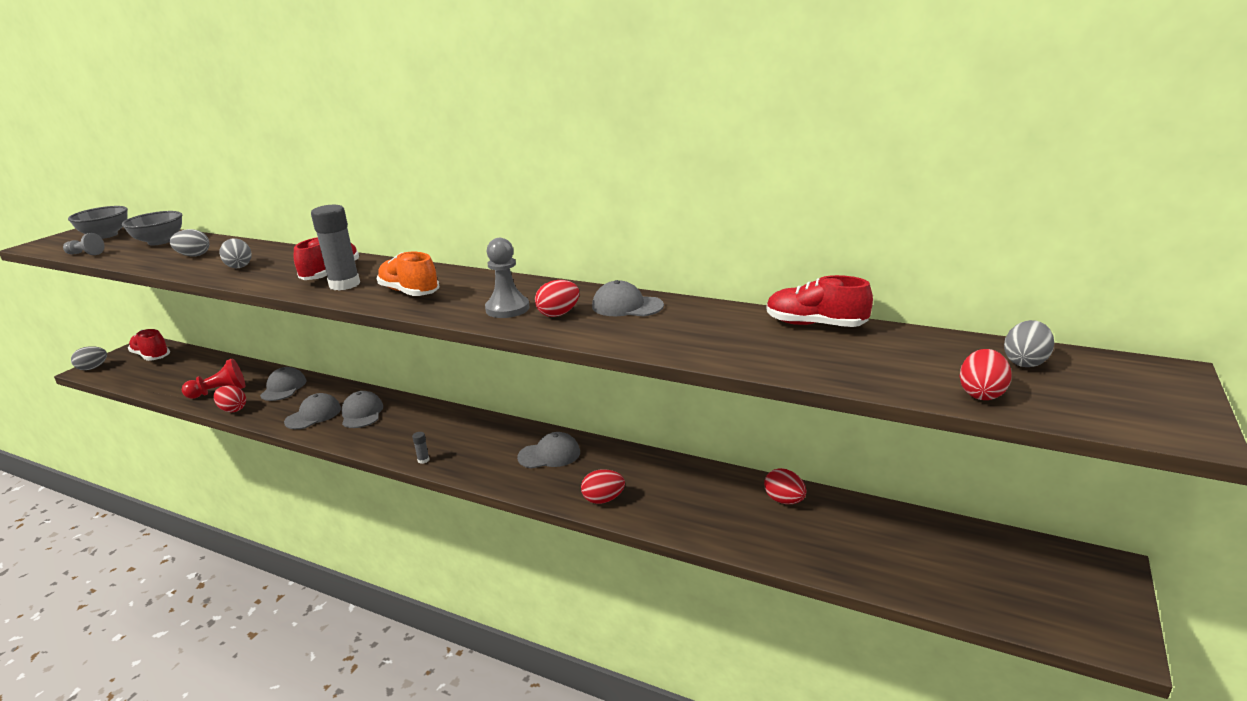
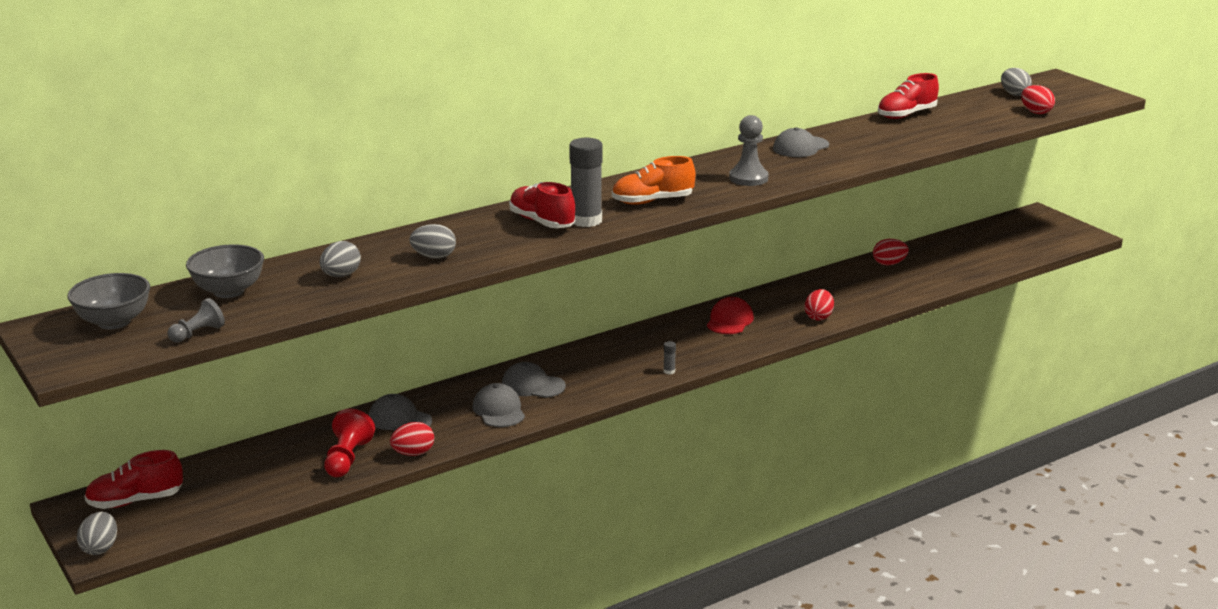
camera: 60 degrees left, 0 degrees up
(549, 455) = (729, 320): grey cap -> red cap
(558, 314) = (784, 167): red egg -> none

